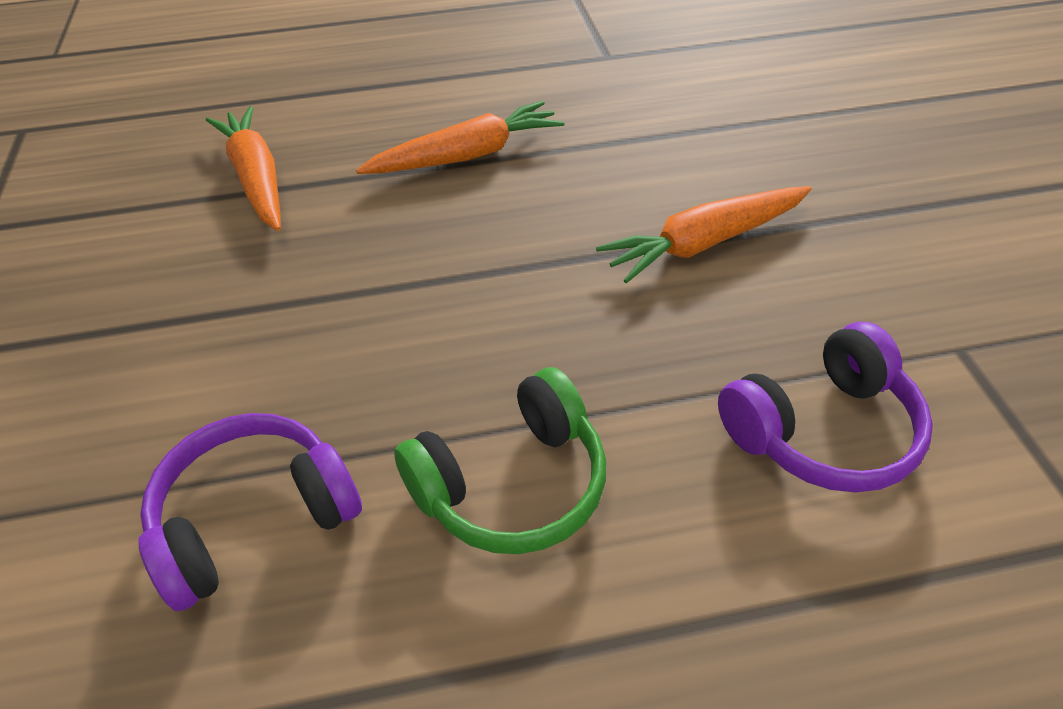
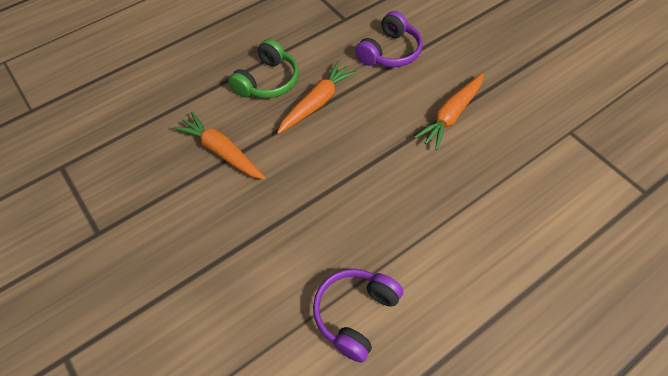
camera: 25 degrees left, 10 degrees up
(512, 484) = (444, 257): green headphones -> green headphones (268, 81)
(823, 431) = (541, 187): purple headphones -> purple headphones (390, 52)

